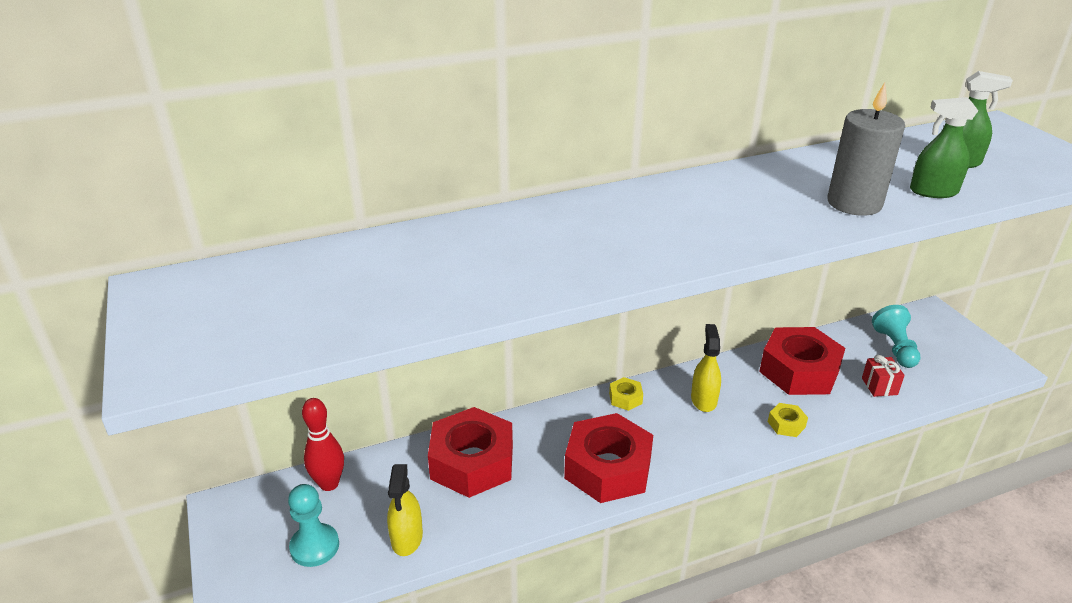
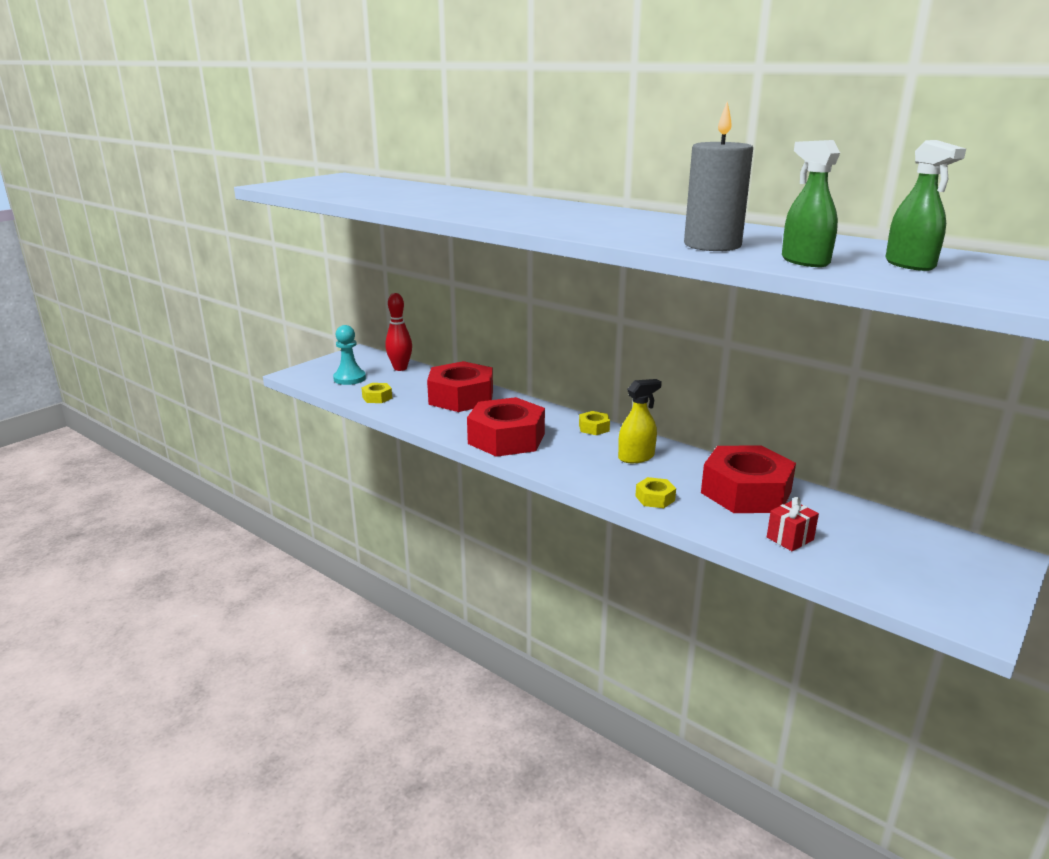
camera: 60 degrees right, 10 degrees down
(407, 538) = (377, 397): yellow spray bottle -> yellow nut
(895, 348) = (879, 539): turquoise pawn -> none

